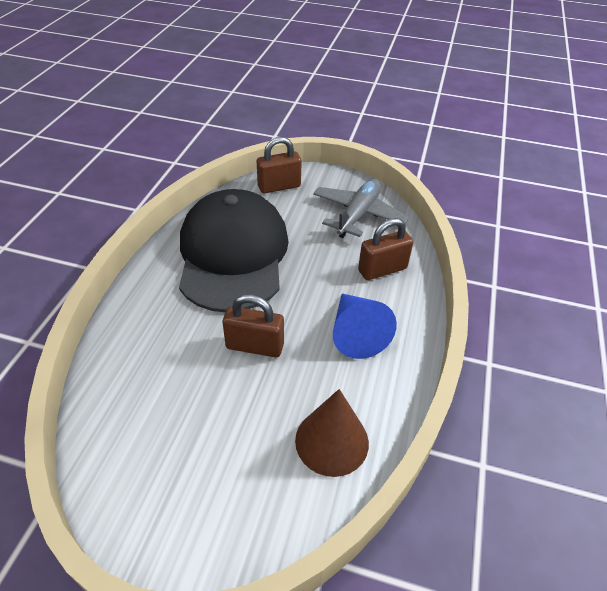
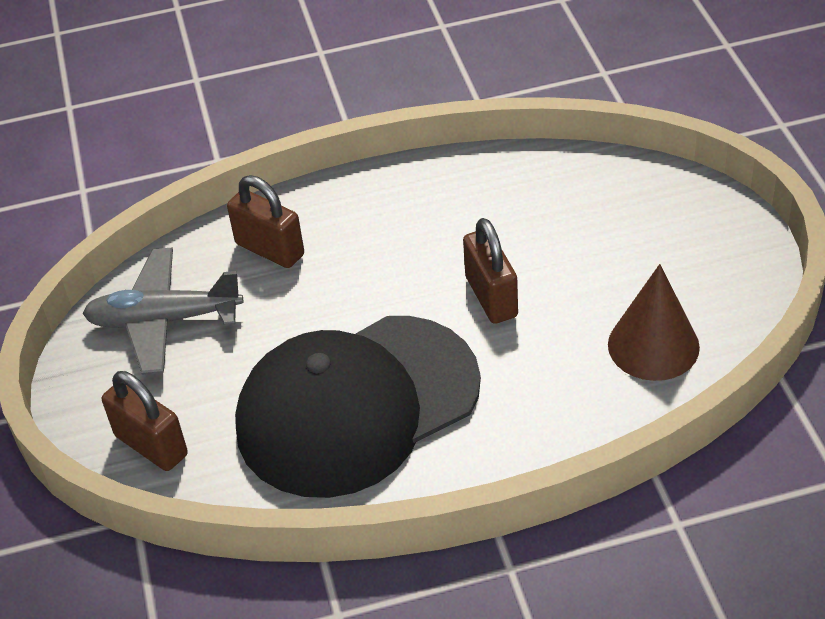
camera: 115 degrees left, 0 degrees up
(332, 441) = (549, 187): brown cone -> brown cone (653, 345)
(356, 333) = (399, 227): blue cone -> none

